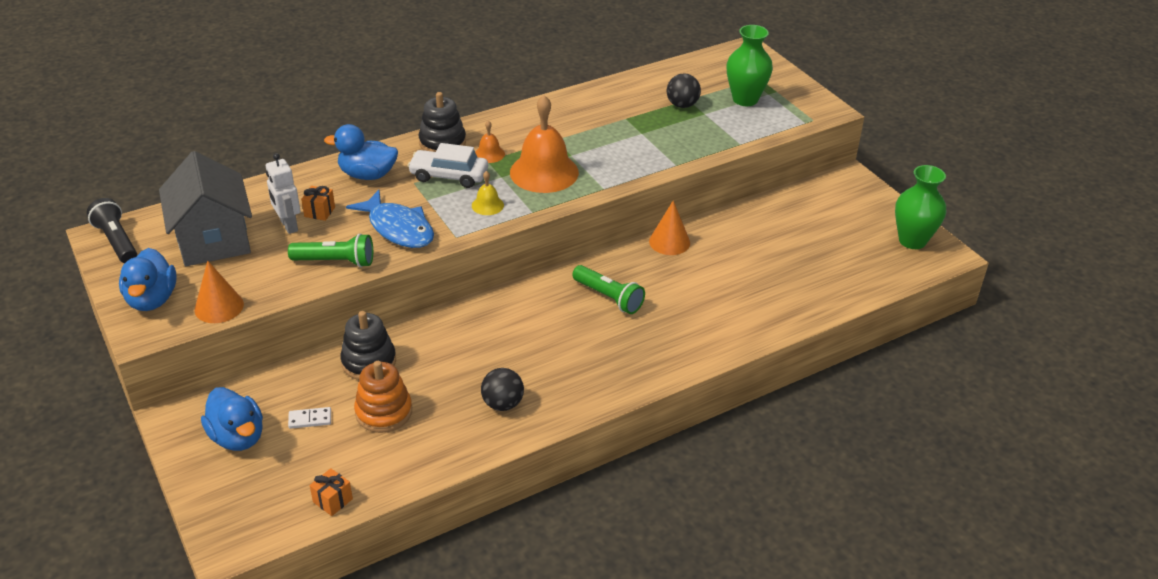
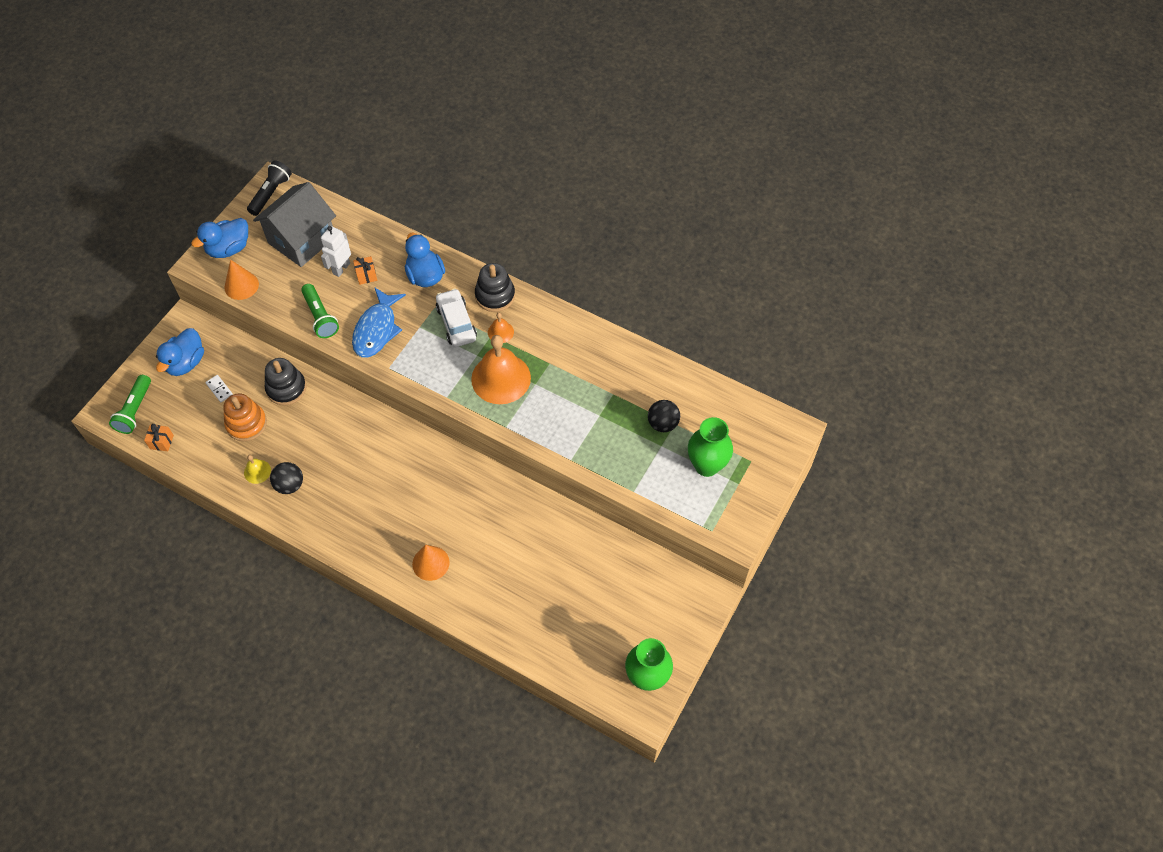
camera: 60 degrees right, 20 degrees up
(487, 205) = (437, 366): yellow bell -> yellow bell (257, 471)
(608, 297) = (435, 492): green flashlight -> green flashlight (135, 410)
(669, 242) = (527, 500): orange cone -> orange cone (430, 563)

